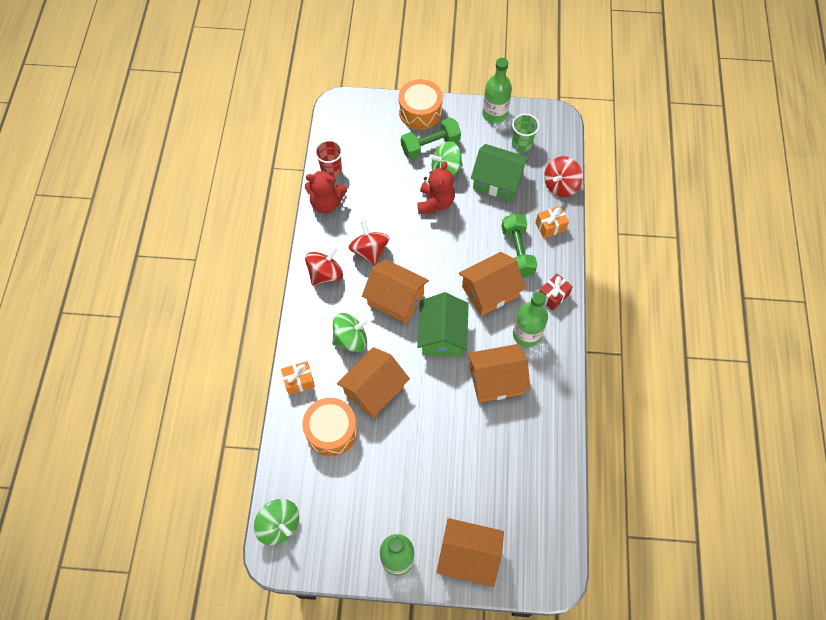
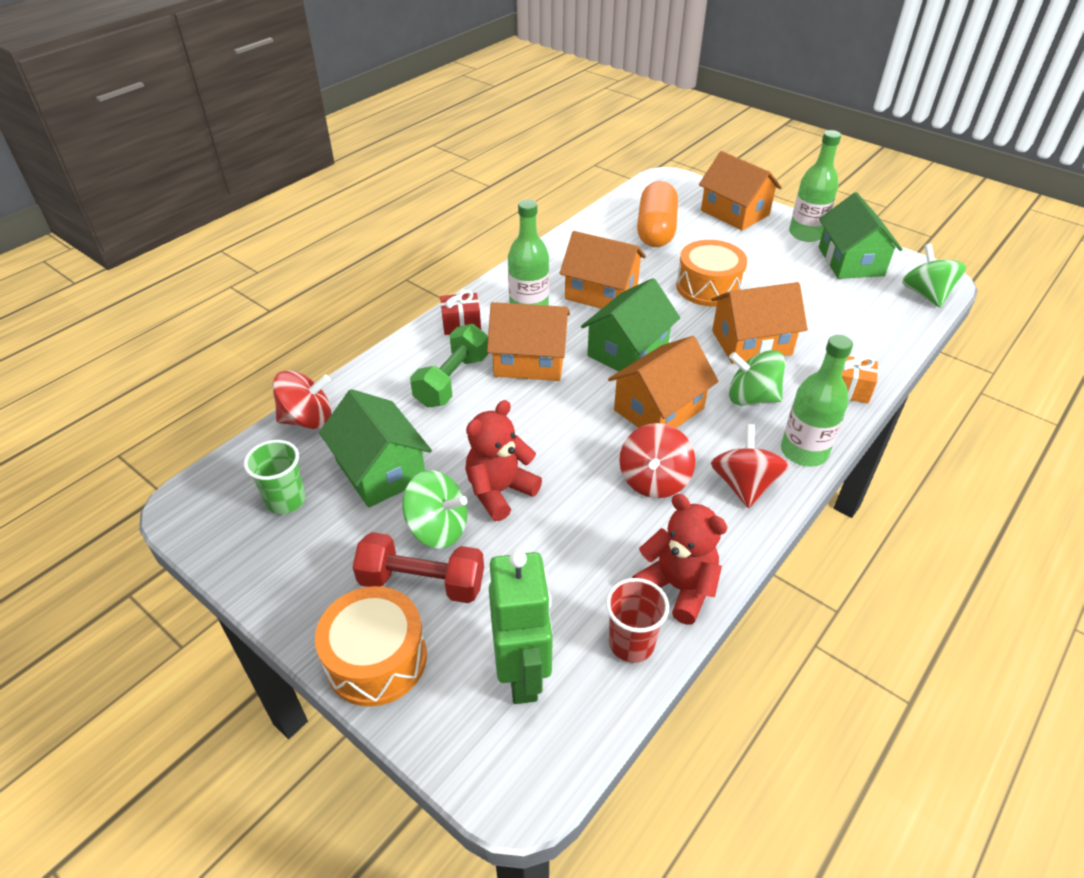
camera: 145 degrees left, 20 degrees down
(325, 274) = (744, 485): red spinning top -> red spinning top turned 105 degrees clockwise
(331, 431) = (827, 333): orange drum -> orange drum (708, 287)
(348, 537) = (850, 261): none -> green house
(363, 136) = (523, 674): none -> green robot
(395, 299) = (659, 409): orange house -> orange house turned 75 degrees clockwise
(430, 145) = (422, 582): green dumbbell -> red dumbbell
(494, 114) = (264, 572): green bottle -> green bottle (804, 452)
(511, 484) = (656, 230): none -> orange capsule
(550, 226) = (380, 384): orange gift -> none

